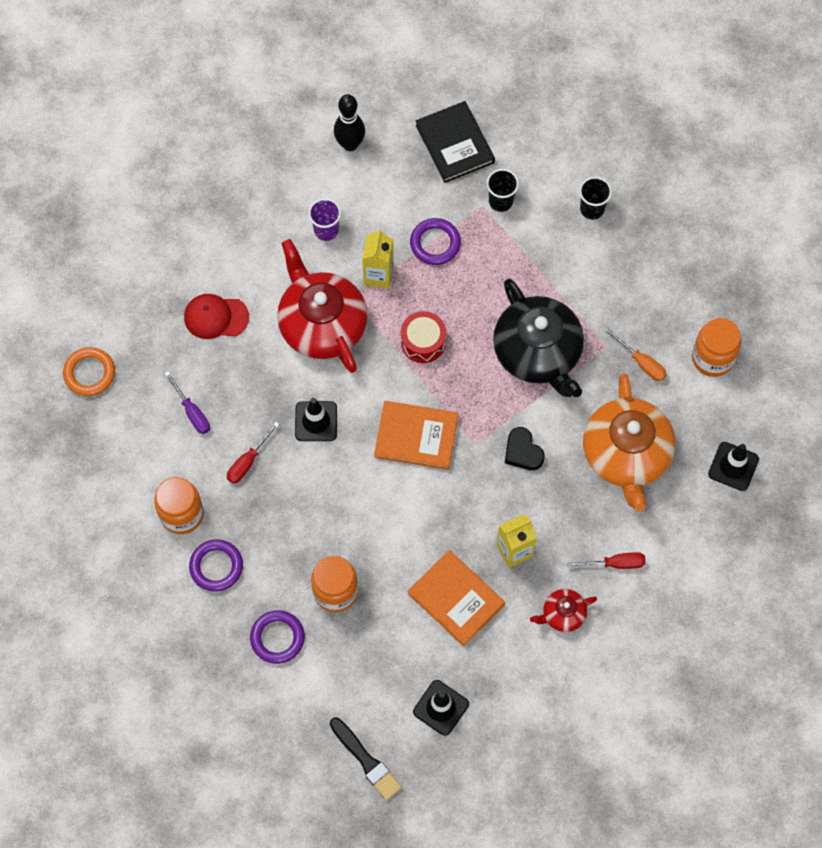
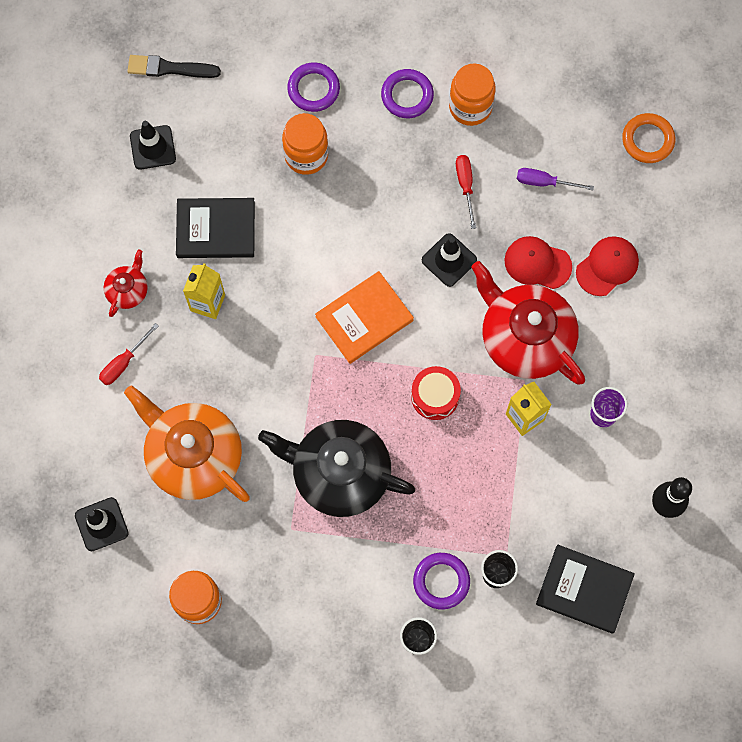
camera: 135 degrees right, 5 degrees up
(259, 363) = (537, 263): none -> red cap
(322, 323) = (525, 337): red teapot -> red teapot turned 150 degrees counterclockwise
(435, 243) = (509, 486): purple ring -> purple ring (441, 581)
(456, 599) = (216, 229): orange book -> black book
(523, 452) = (273, 382): black heart -> none
(642, 363) = (250, 542): orange screwdriver -> none

